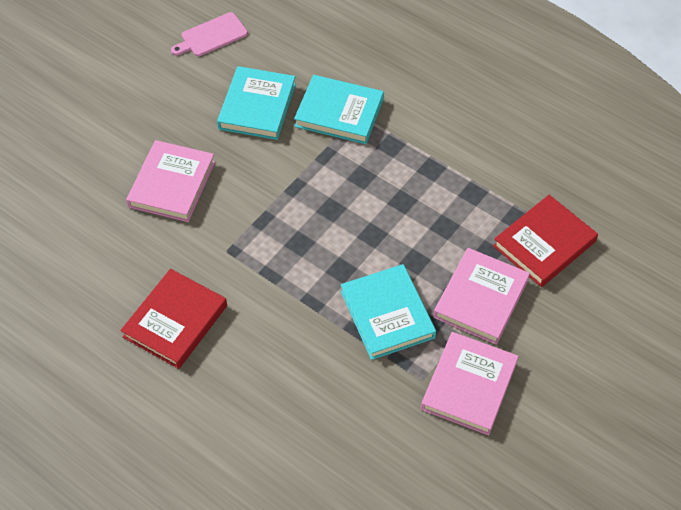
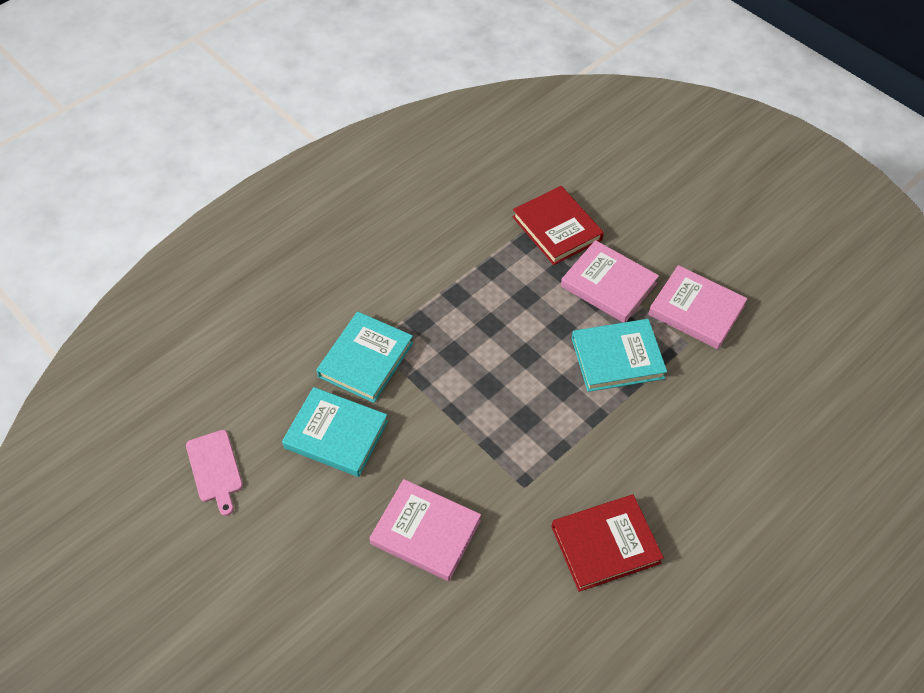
camera: 80 degrees left, 0 degrees up
(175, 321) = (605, 544): red book -> red book turned 60 degrees counterclockwise

